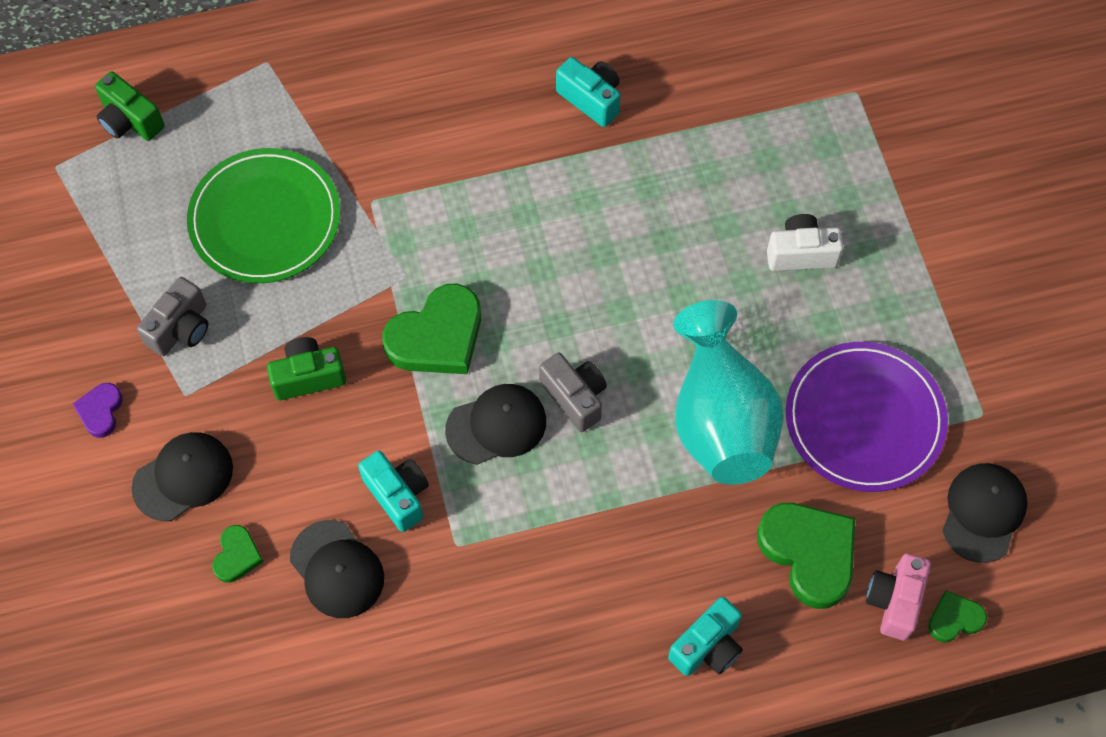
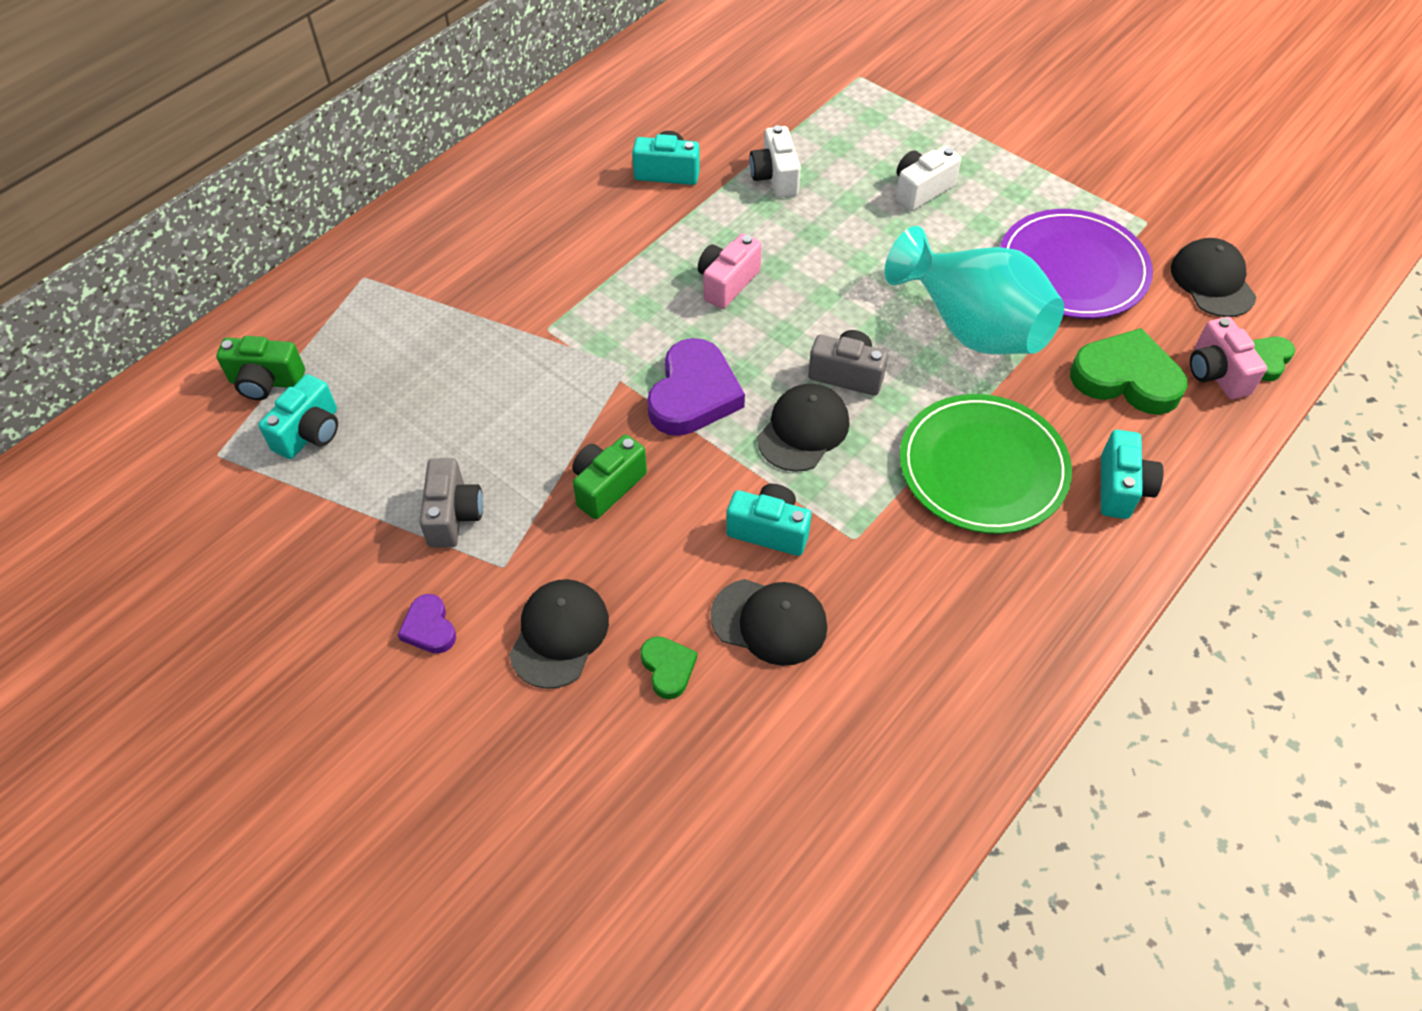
camera: 35 degrees left, 10 degrees down
(131, 188) = (310, 433): none -> turquoise camera
(265, 219) = (462, 390): green plate -> green plate (983, 467)
(437, 336) = (693, 394): green heart -> purple heart
(549, 246) = (727, 283): none -> pink camera
(681, 161) = (775, 177): none -> white camera

